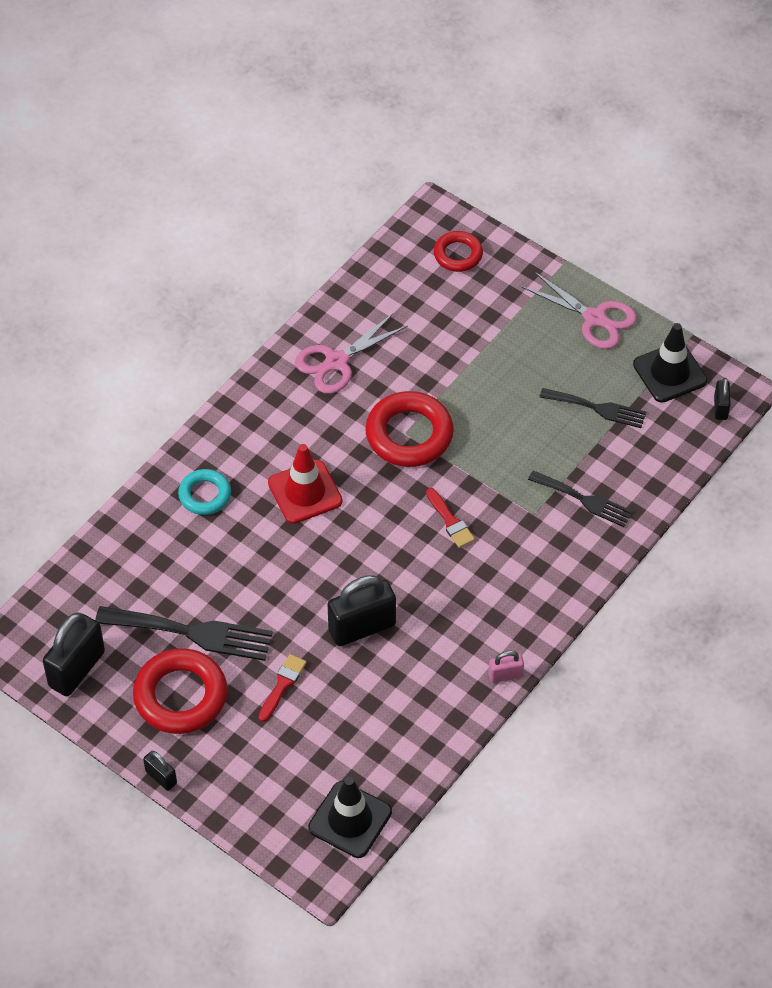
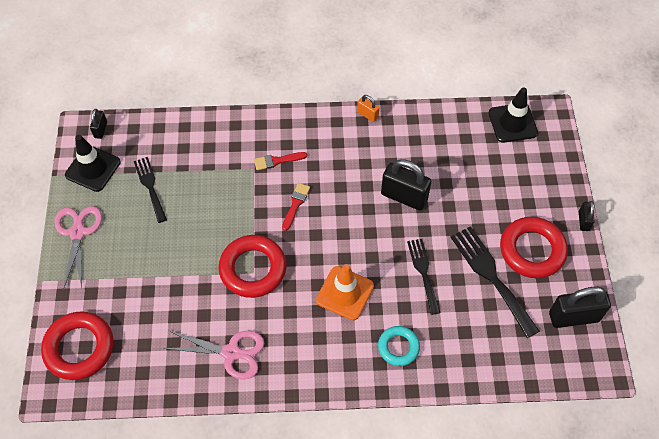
camera: 130 degrees left, 5 degrees up
(282, 685) = (475, 207): red brush -> red brush (277, 161)
(305, 492) = (345, 293): red traffic cone -> orange traffic cone
(458, 254) = (79, 348): red ring -> red ring, size x1.69
(505, 675) = (367, 115): pink padlock -> orange padlock
(584, 500) = (223, 151): black fork -> black fork (423, 272)
(720, 408) = (101, 130): black padlock -> black padlock turned 45 degrees counterclockwise

